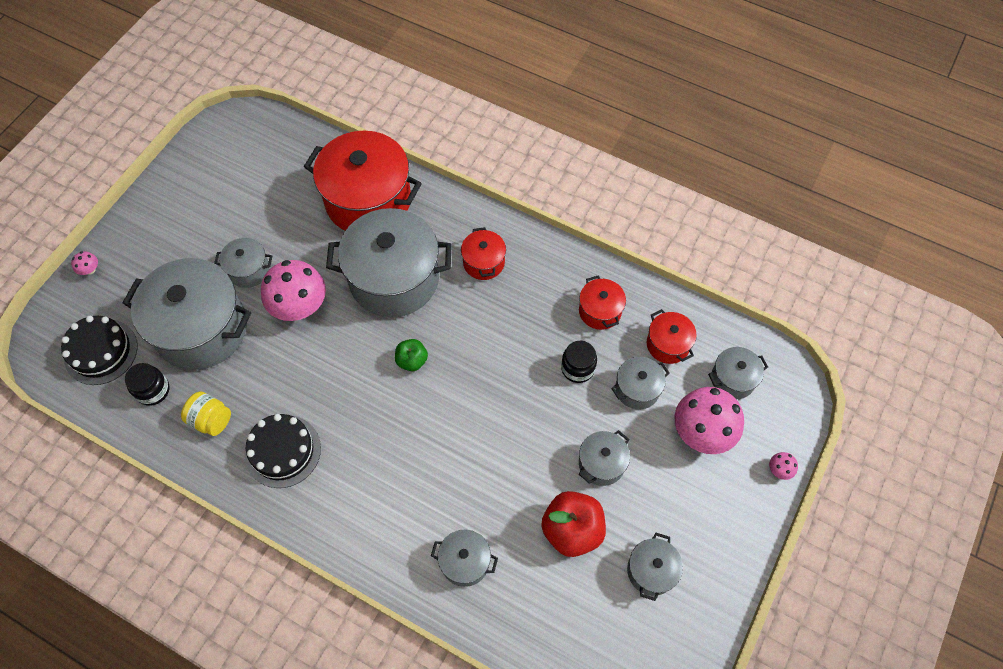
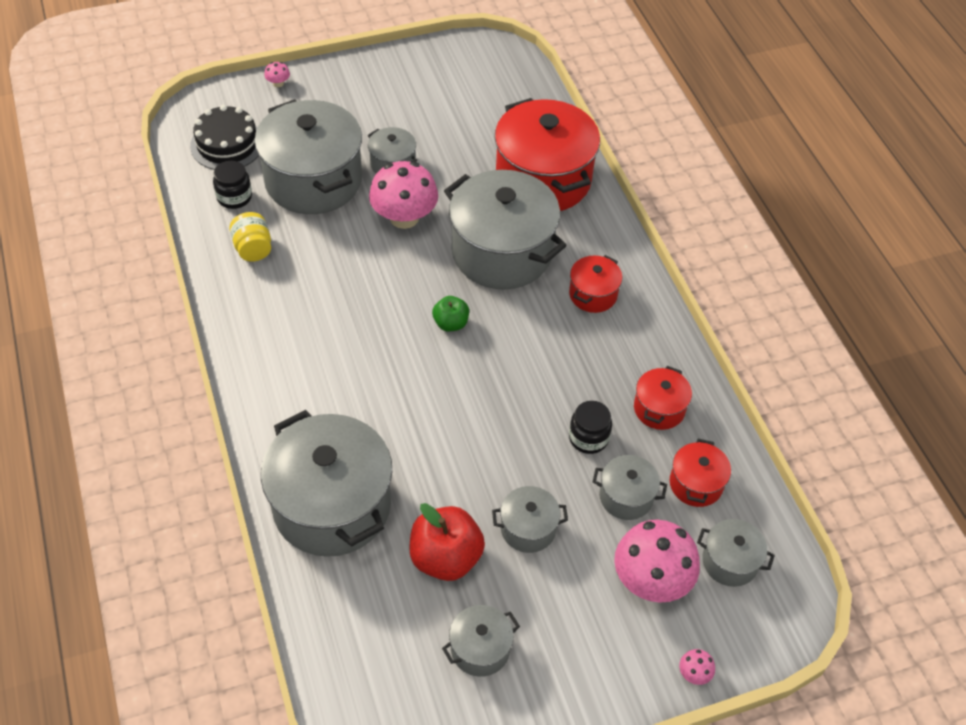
camera: 40 degrees right, 10 degrees down
(282, 451) = (281, 311): black cake -> none
(465, 562) = (332, 505): grey pot -> grey pot, size x2.13

